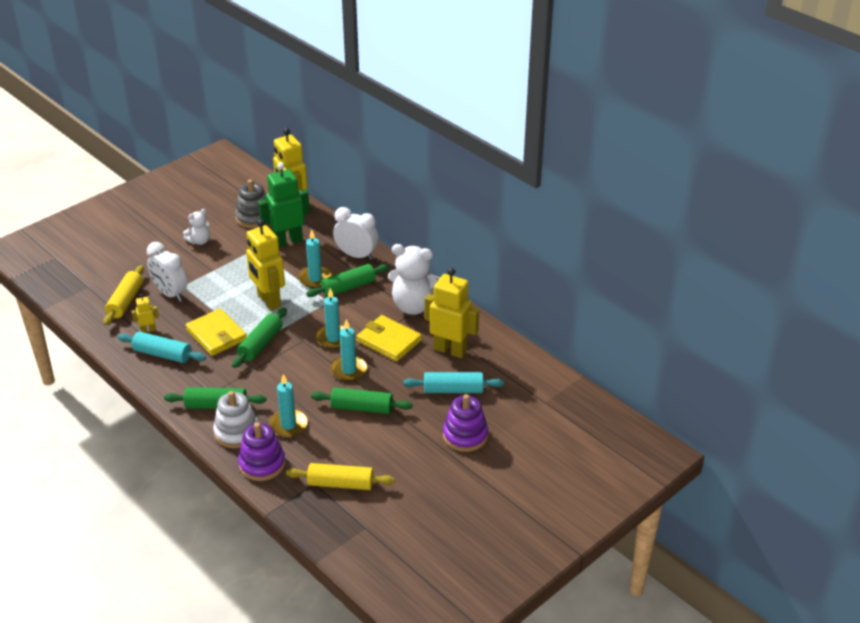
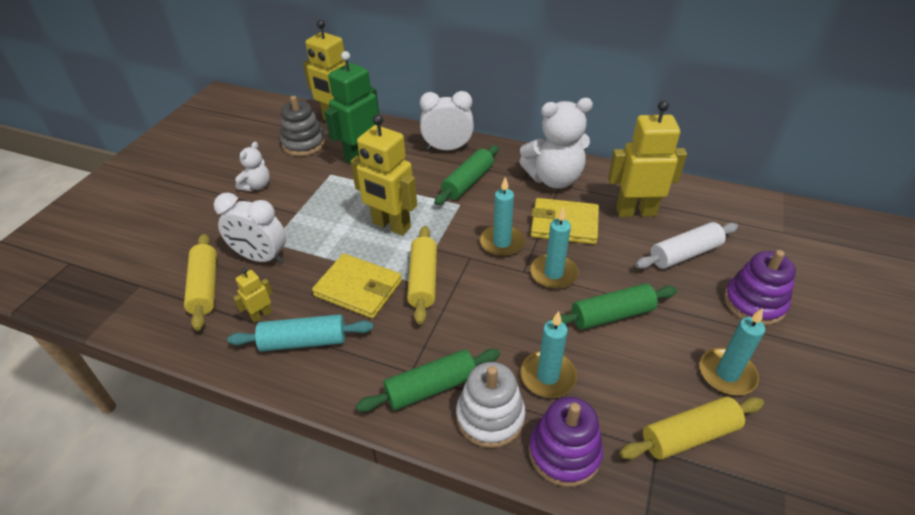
camera: 25 degrees left, 5 degrees up
(260, 344) = (423, 280): green rolling pin -> yellow rolling pin
(315, 279) = (424, 185): turquoise candle -> turquoise candle (727, 374)
(453, 390) = (684, 254): turquoise rolling pin -> white rolling pin

